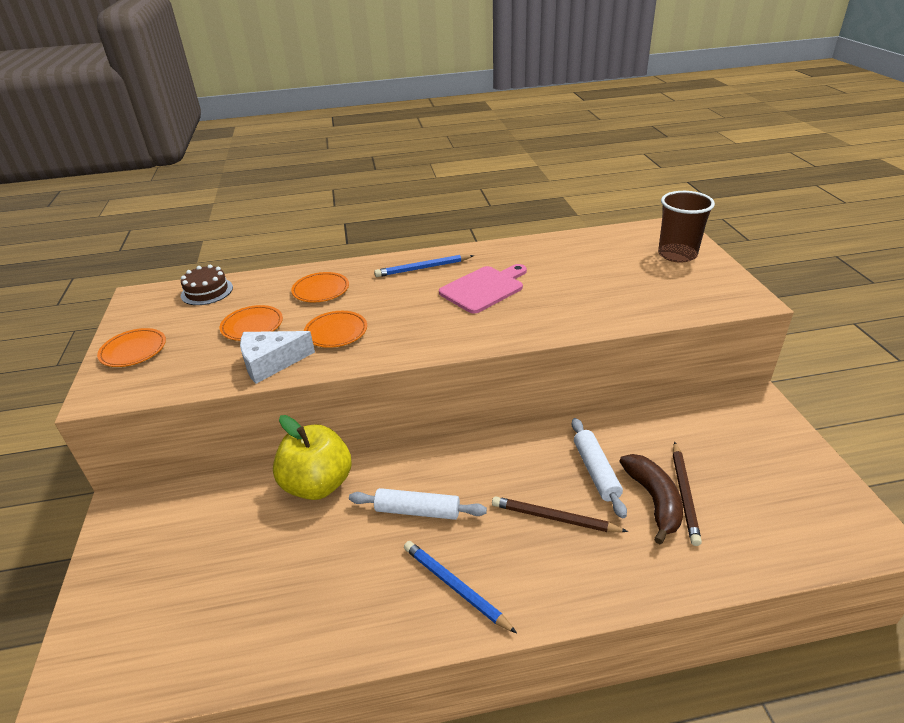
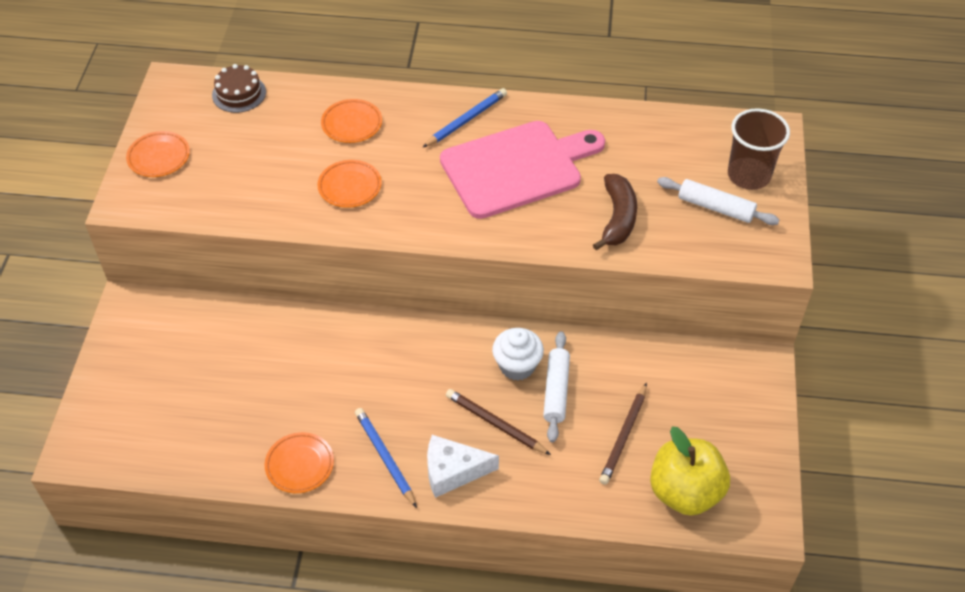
camera: 15 degrees right, 15 degrees up
(252, 326) = (273, 155): orange plate -> orange plate (299, 465)
(271, 363) = (280, 208): white cheese -> white cheese (453, 471)
(318, 484) = (301, 330): yellow apple -> yellow apple (685, 492)
(417, 511) = (379, 382): white rolling pin -> white rolling pin (715, 207)
(422, 268) = (466, 120): blue pencil -> blue pencil turned 135 degrees clockwise
(484, 288) = (517, 168): pink cutting board -> pink cutting board, size x1.57
(547, 460) = (517, 366): none -> white cupcake
(653, 500) = (592, 433): brown banana -> brown banana (617, 218)

